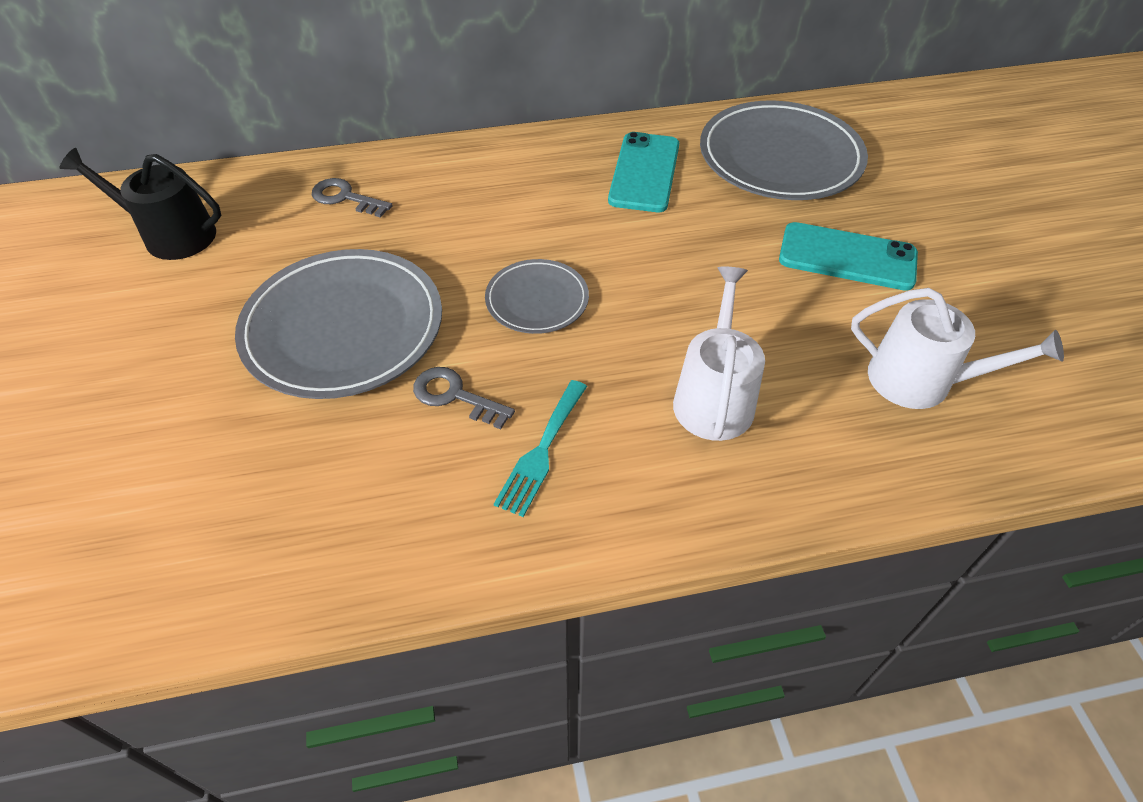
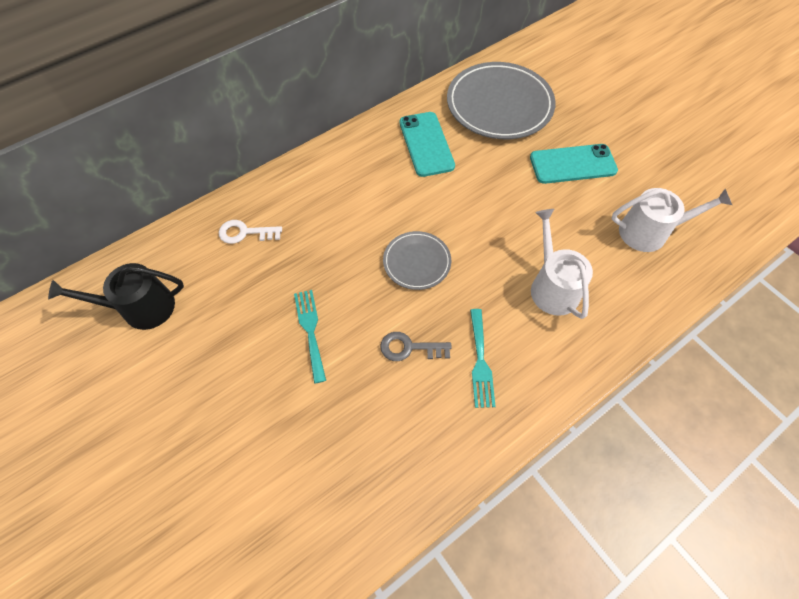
camera: 25 degrees left, 10 degrees up
(343, 328) = (310, 330): grey plate -> turquoise fork
(345, 198) = (245, 233): grey key -> white key

